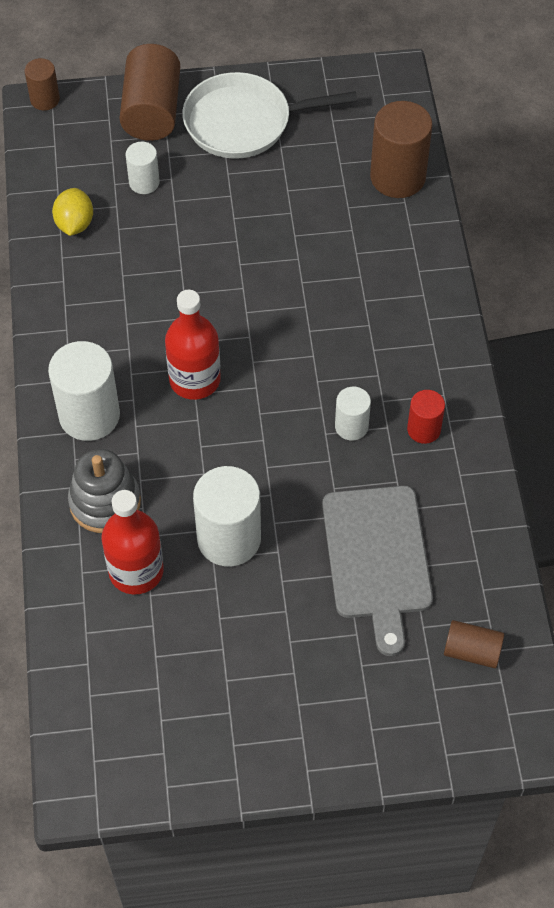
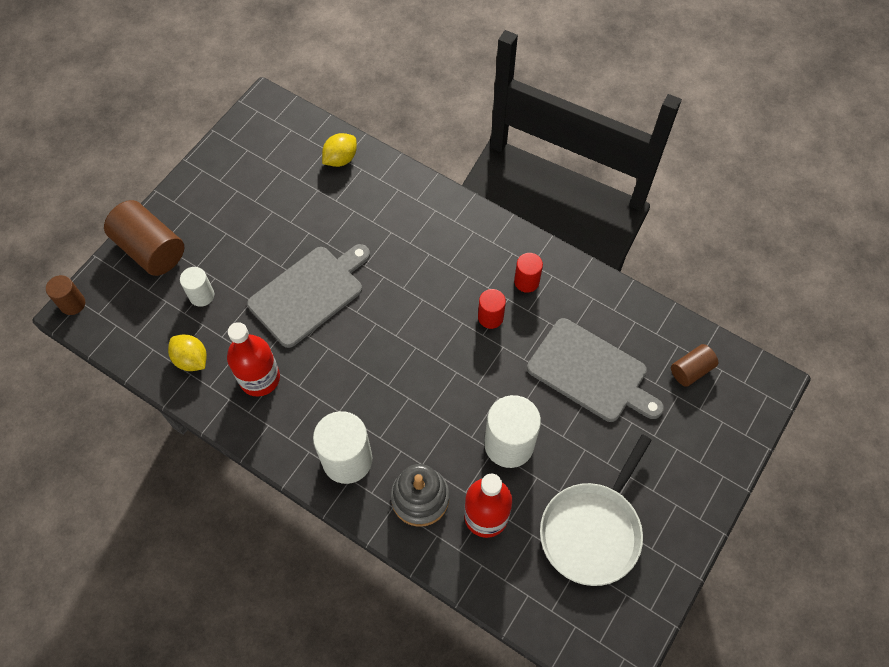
camera: 50 degrees left, 5 degrees up
(194, 380) = (378, 378): red bottle -> red bottle (259, 378)
(227, 261) = (309, 293): none -> grey cutting board
(243, 122) = (215, 206): white pan -> white pan (592, 531)
(351, 426) = (490, 317): white cylinder -> red cylinder
(397, 177) = (340, 159): brown cylinder -> yellow lemon

